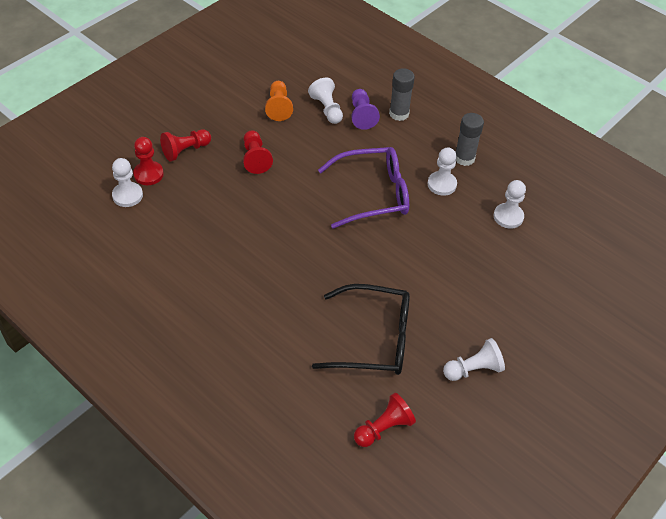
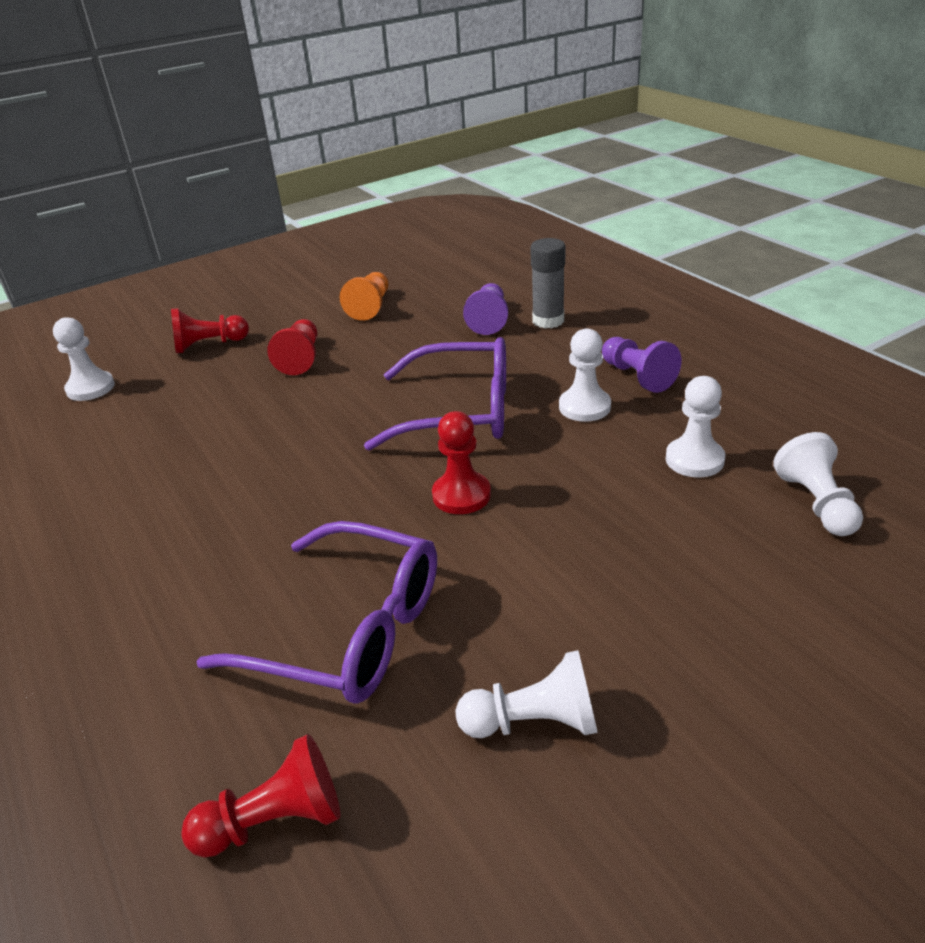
camera: 20 degrees right, 15 degrees down
(148, 174) = (138, 367): red pawn -> red pawn (461, 495)
(327, 109) = (440, 311): white pawn -> white pawn (816, 503)
(374, 339) = (349, 631): black glasses -> purple glasses
(464, 158) = (637, 376): grey glue stick -> purple pawn

